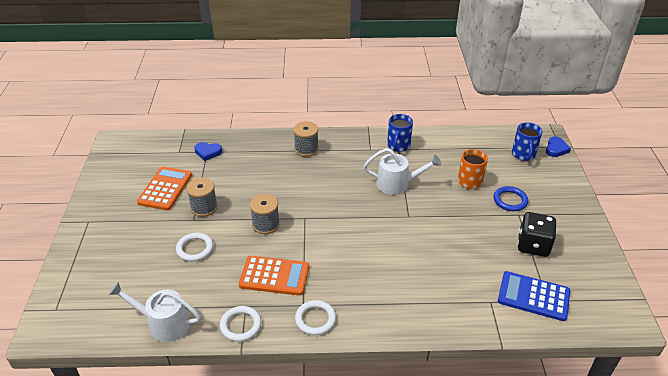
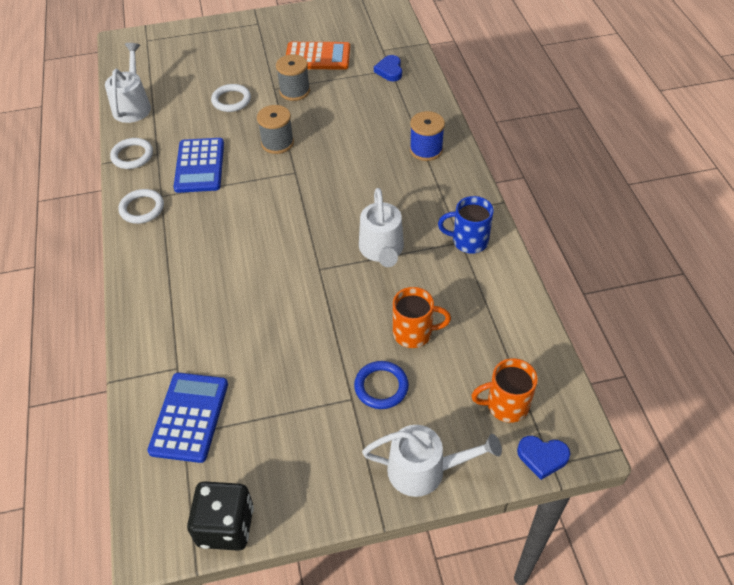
camera: 80 degrees right, 10 degrees up
(274, 276) = (200, 166): orange calculator -> blue calculator
(306, 149) = (426, 150): grey spool -> blue spool
(523, 155) = (506, 405): blue mug -> orange mug
(533, 245) = (288, 417): black dice -> black dice (226, 526)
(567, 192) = (425, 470): none -> white watering can

